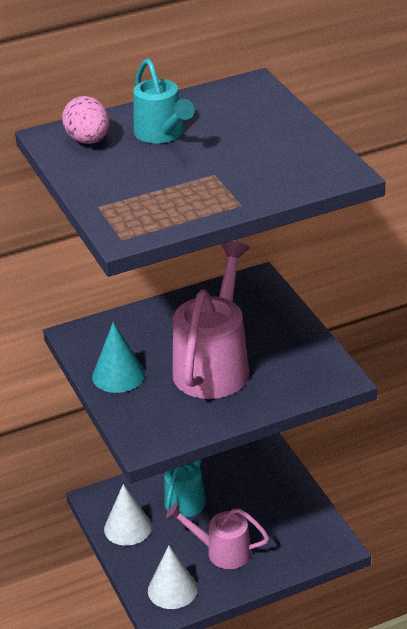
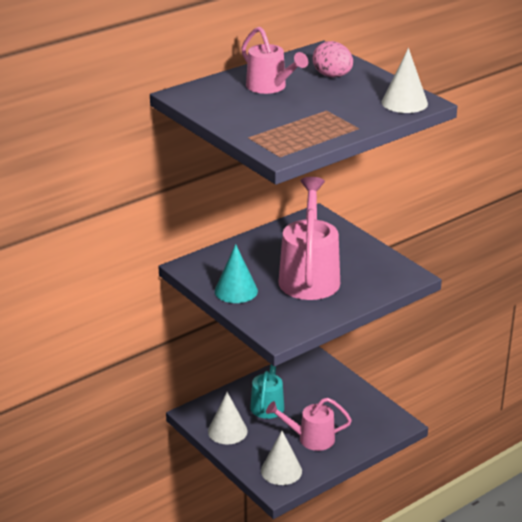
camera: 15 degrees left, 5 degrees down
(88, 140) = (214, 95): pink egg -> pink egg (332, 76)
(162, 134) = (270, 87): turquoise watering can -> pink watering can
(318, 171) = (404, 102): none -> white cone

